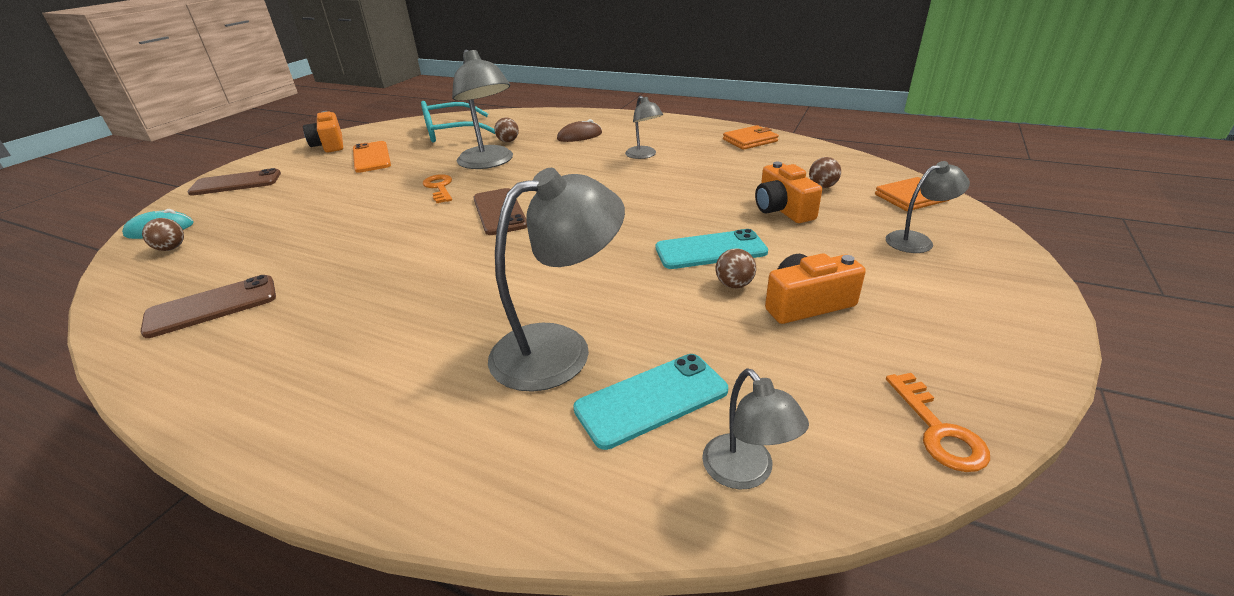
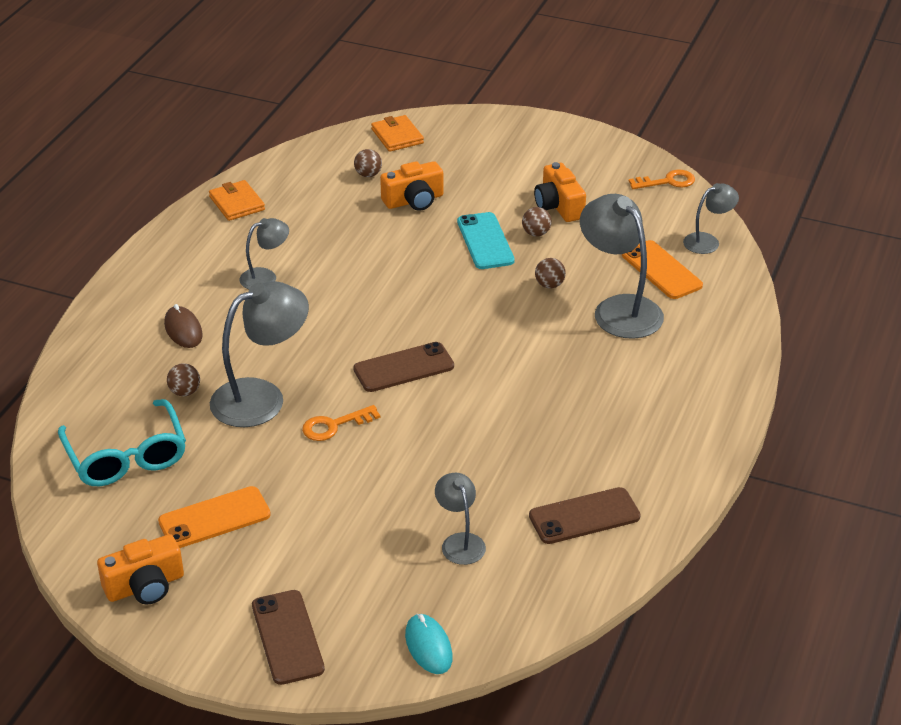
camera: 95 degrees left, 5 degrees up
(171, 248) = (476, 607): brown ball -> brown ball (549, 285)
(212, 306) = (584, 516): brown phone -> brown phone turned 75 degrees counterclockwise
(651, 400) = (661, 270): turquoise phone -> orange phone
(917, 240) = (471, 148): grey lamp -> grey lamp (460, 542)

